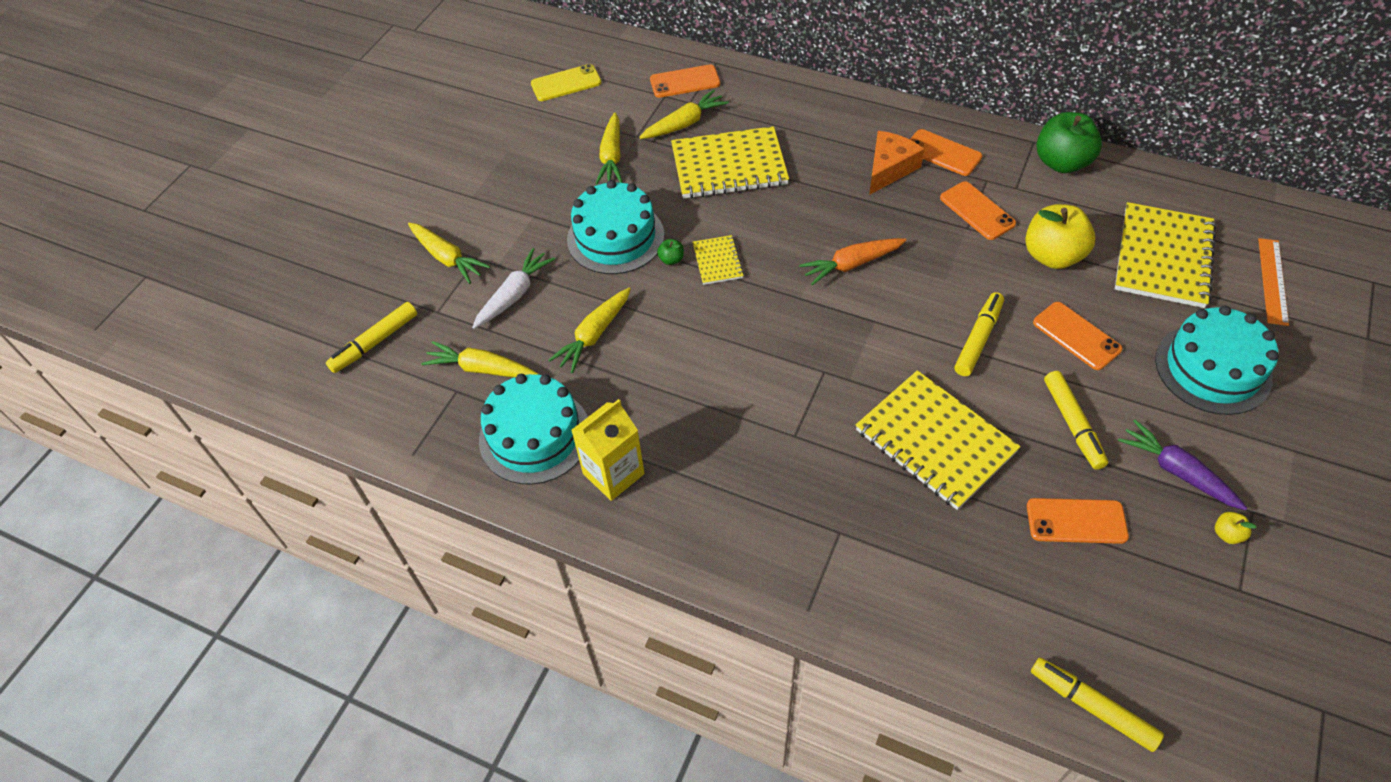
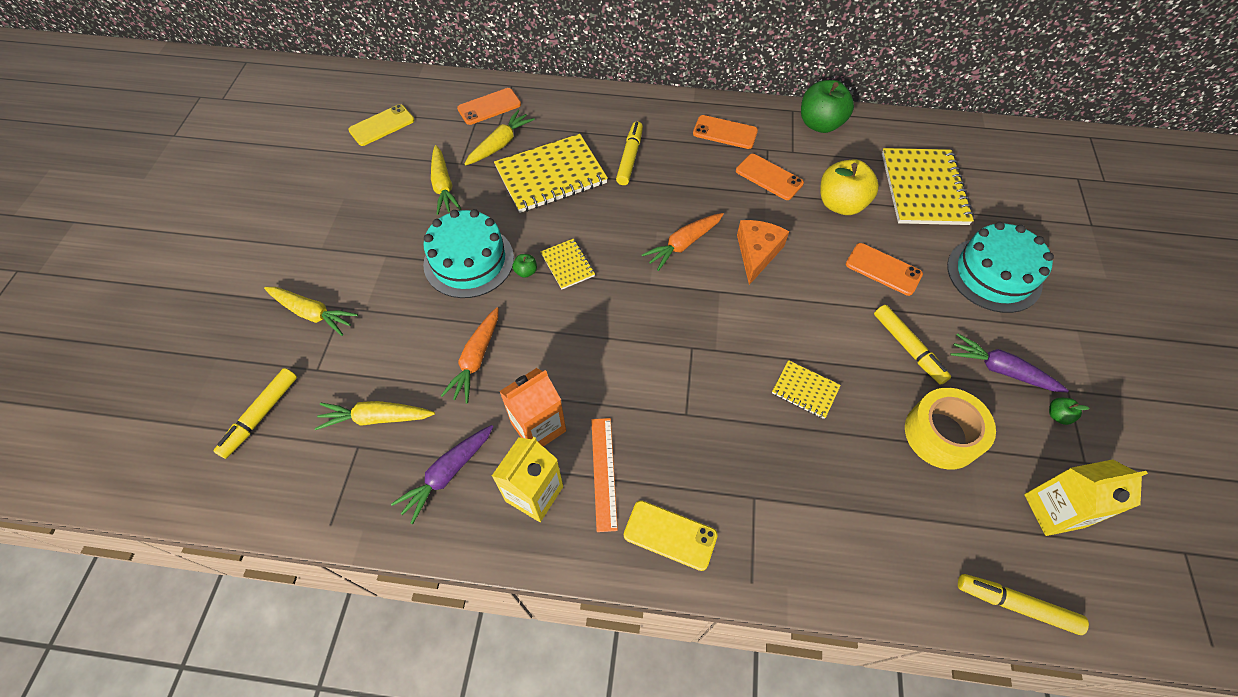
camera: 20 degrees left, 5 degrees up
(514, 295) = (388, 336): white carrot -> none
(535, 435) = (448, 474): turquoise cake -> purple carrot
(594, 335) = (476, 359): yellow carrot -> orange carrot
(637, 413) = (538, 427): none -> orange carton
(738, 545) = (670, 535): none -> yellow phone
(889, 168) = (686, 153): orange cheese -> orange cheese (757, 253)
(935, 441) = (805, 390): yellow notebook -> yellow notebook, size x0.49
(978, 339) = (808, 289): yellow marker -> yellow marker (629, 158)
(1076, 521) = (941, 434): orange phone -> yellow tape
(1178, 628) = (1053, 510): none -> yellow carton
(1227, 534) = (1057, 415): yellow apple -> green apple
(1272, 281) = (1008, 192): orange ruler -> orange ruler (603, 472)

